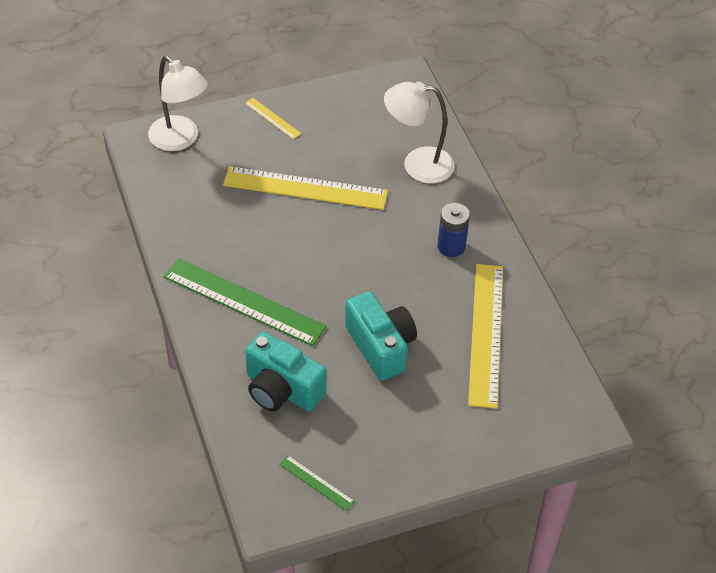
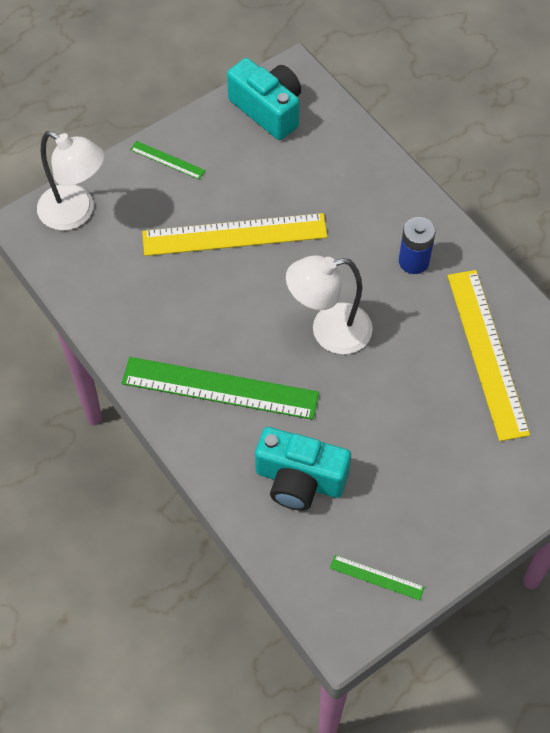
camera: 15 degrees left, 10 degrees up
(272, 118) = (167, 160): yellow ruler -> green ruler
(381, 346) = (384, 399): turquoise camera -> turquoise camera (268, 109)
(417, 164) = (343, 174): white lamp -> white lamp (329, 331)

